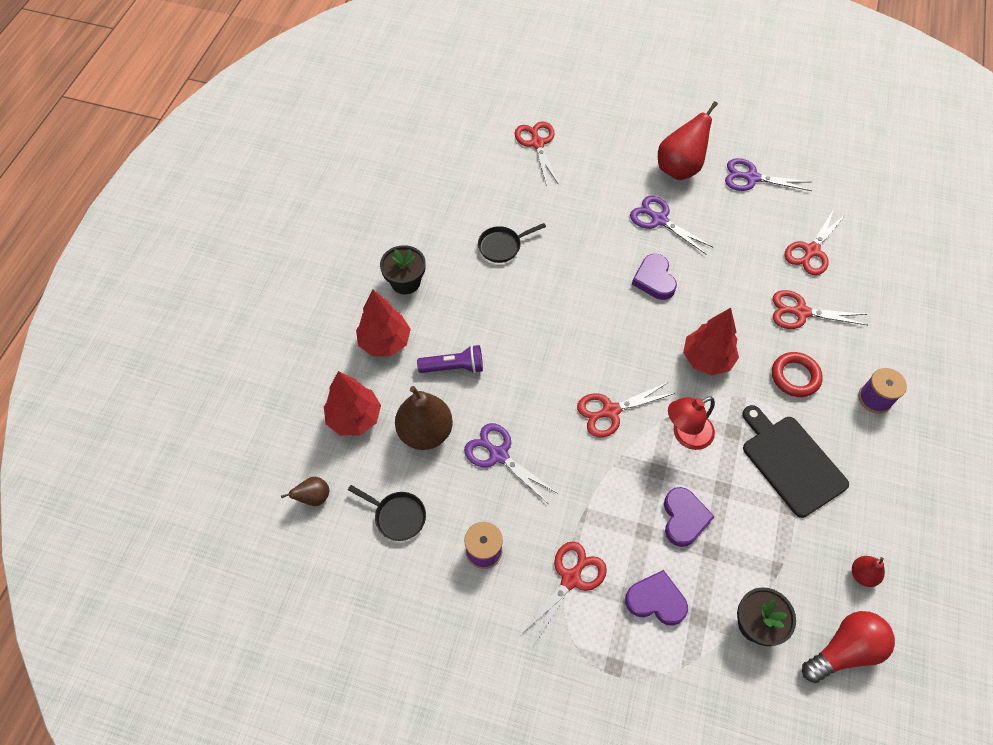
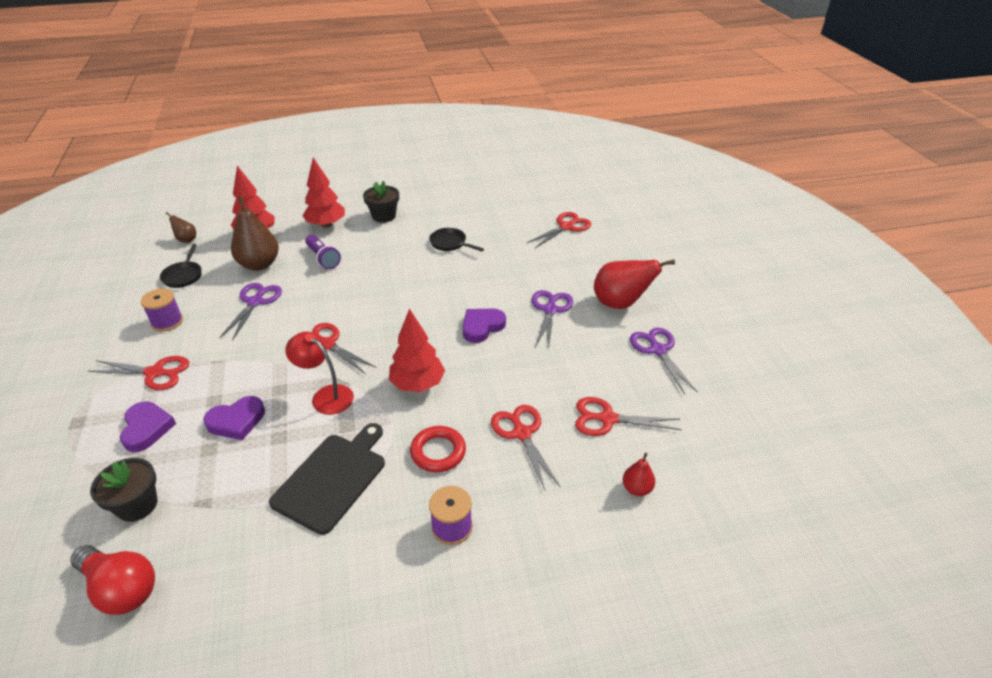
camera: 60 degrees right, 20 degrees down
(862, 574) = (218, 579): red pear -> red pear (636, 488)

